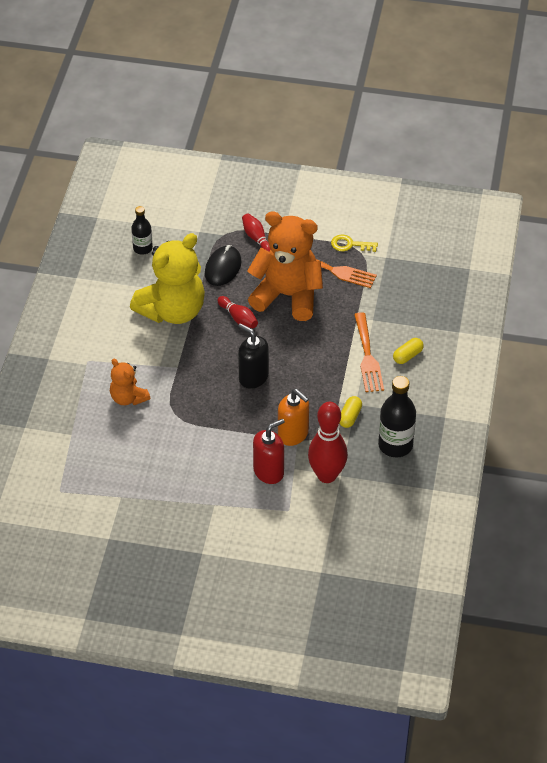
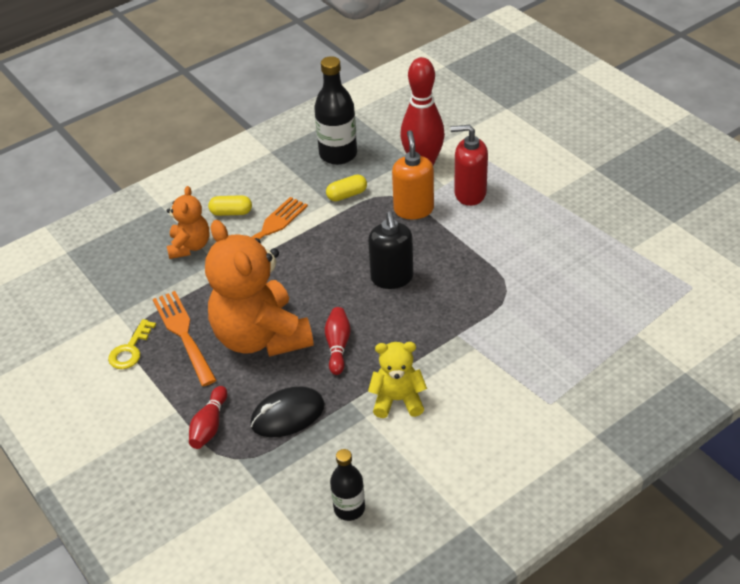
camera: 135 degrees left, 5 degrees down
(128, 398) = (540, 334): orange teddy bear -> orange teddy bear (190, 246)
(173, 311) = (398, 400): yellow teddy bear -> yellow teddy bear, size x0.51
(350, 245) = (130, 350): yellow key -> yellow key turned 60 degrees clockwise

